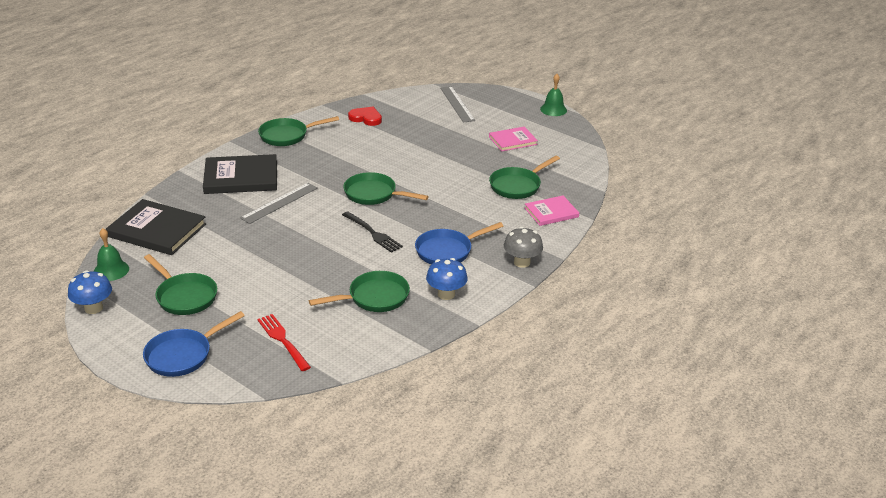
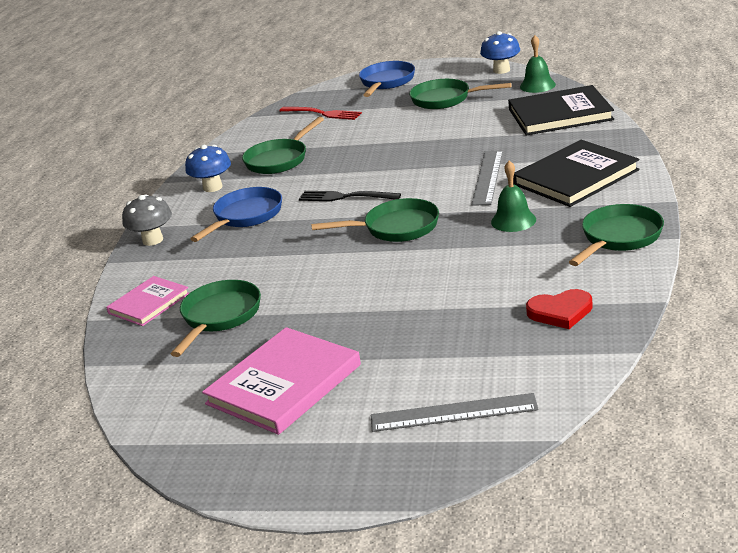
camera: 155 degrees right, 5 degrees down
(457, 104) = (453, 412): grey ruler -> grey ruler turned 45 degrees counterclockwise
(512, 140) = (284, 384): pink book -> pink book, size x1.68
(553, 109) = (259, 492): green bell -> green bell (513, 220)

